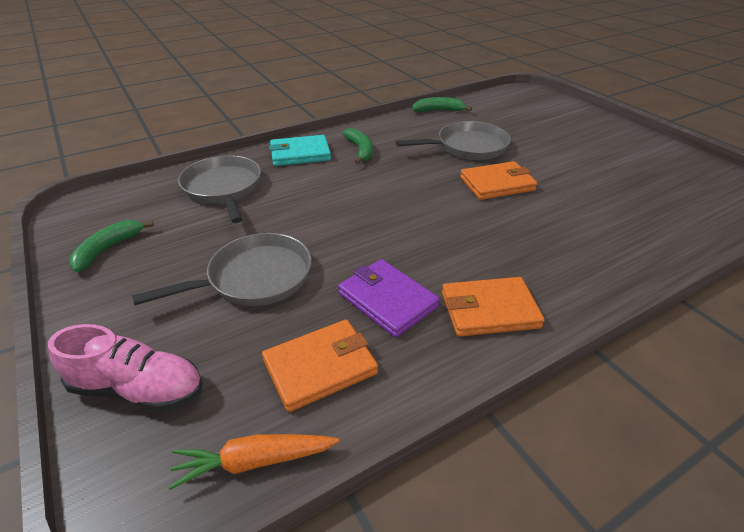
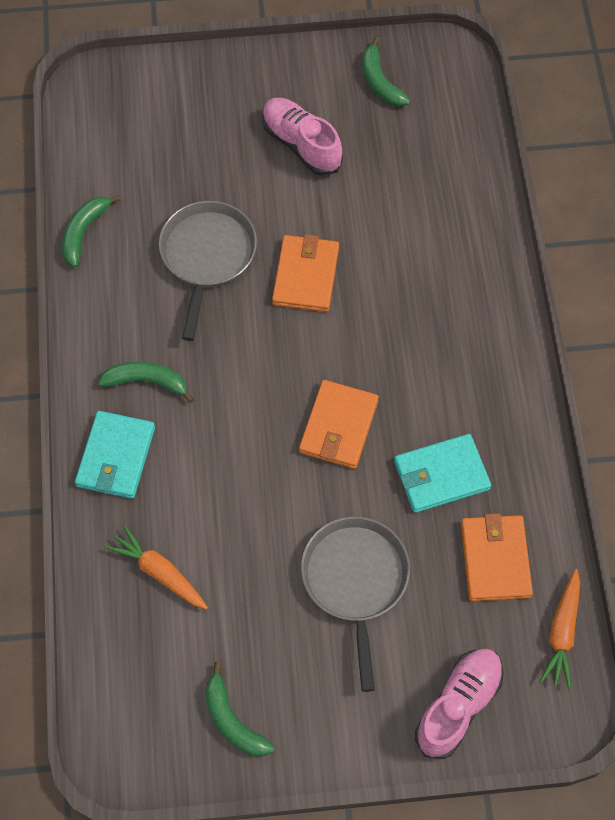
camera: 65 degrees left, 25 degrees up
(223, 188) = (159, 572): grey pan -> orange carrot
(387, 300) = (441, 475): purple wallet -> turquoise wallet
(489, 310) = (490, 400): orange wallet -> orange wallet (338, 427)
(591, 156) = (301, 144): none -> pink shoe
(687, 172) = (380, 82): none -> green banana

